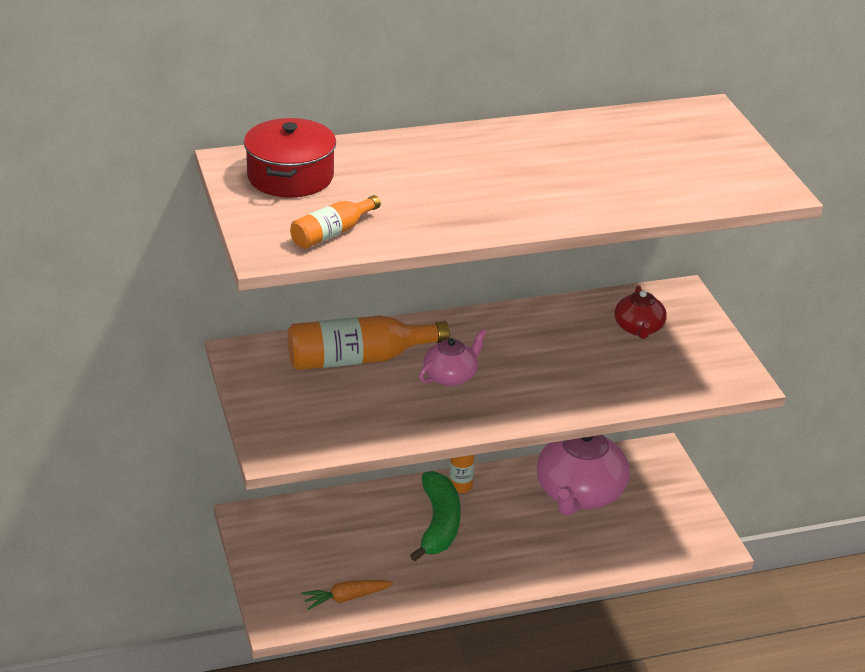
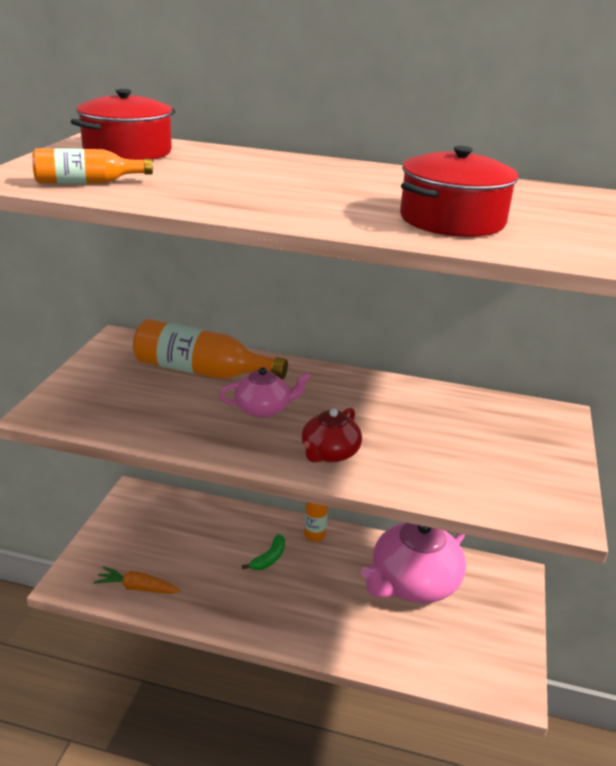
camera: 30 degrees right, 5 degrees down
(438, 524) = (269, 558): green banana -> green banana, size x0.50
(630, 183) = (452, 220): none -> red pot
(638, 328) = (486, 430): red teapot -> red teapot (329, 453)

